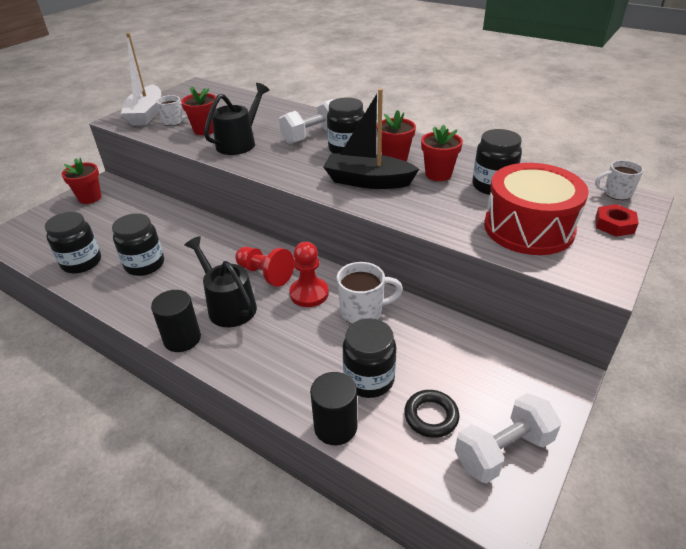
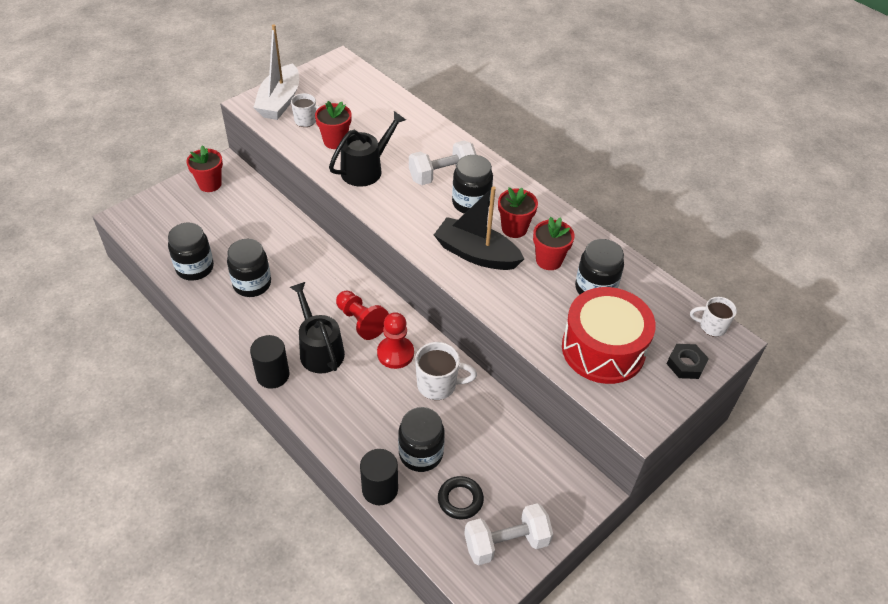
camera: 10 degrees right, 10 degrees up
(614, 225) = (686, 364): red nut -> black nut

